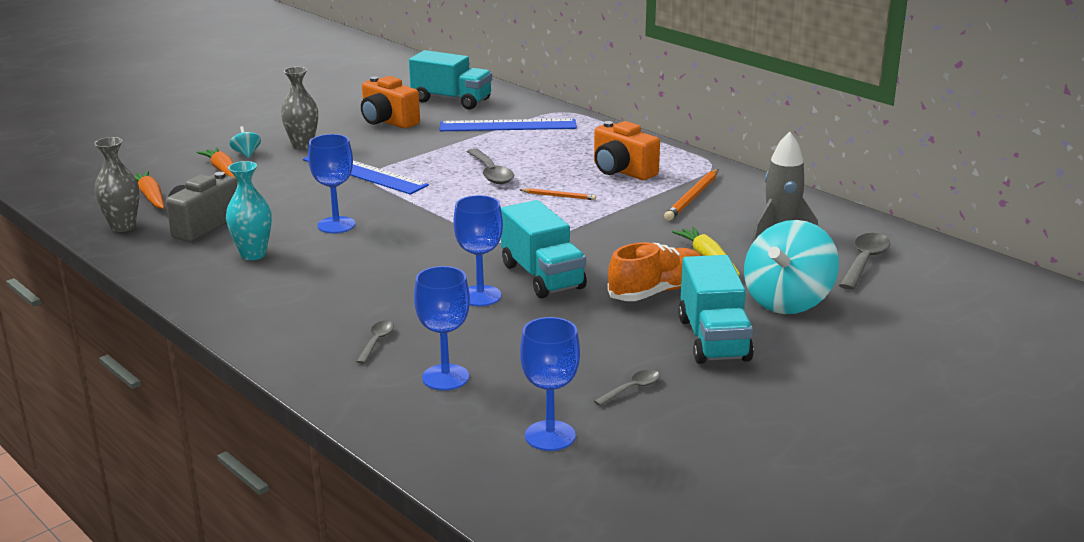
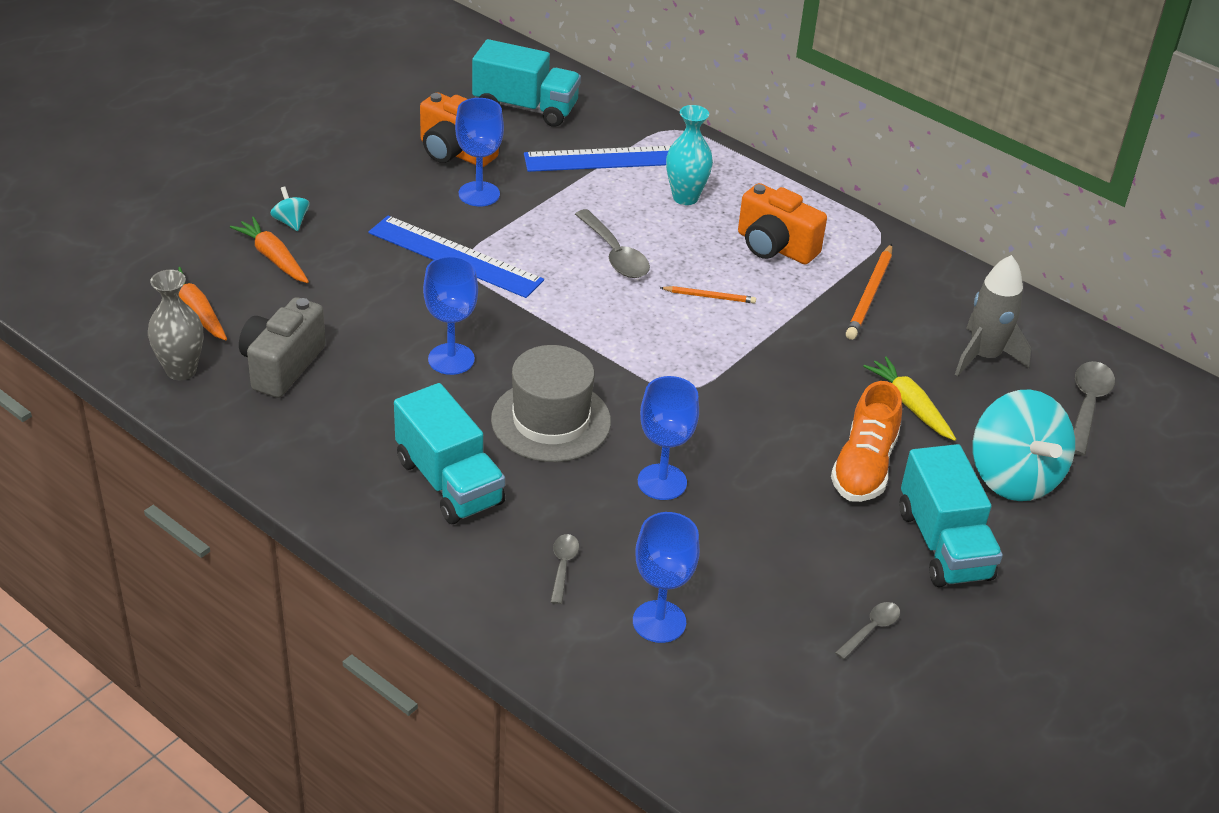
camera: 10 degrees left, 15 degrees up
(253, 254) = (365, 417): turquoise vase -> turquoise vase (685, 197)
(302, 146) = (359, 204): grey vase -> none
(402, 259) = (551, 420): none -> grey hat
(542, 276) = (726, 445): turquoise truck -> turquoise truck (449, 482)
(550, 436) = (799, 708): blue goblet -> blue goblet (479, 194)
(657, 291) = (864, 466): orange shoe -> orange shoe turned 150 degrees clockwise
(787, 301) = (1013, 477): turquoise spinning top -> turquoise spinning top turned 45 degrees counterclockwise

